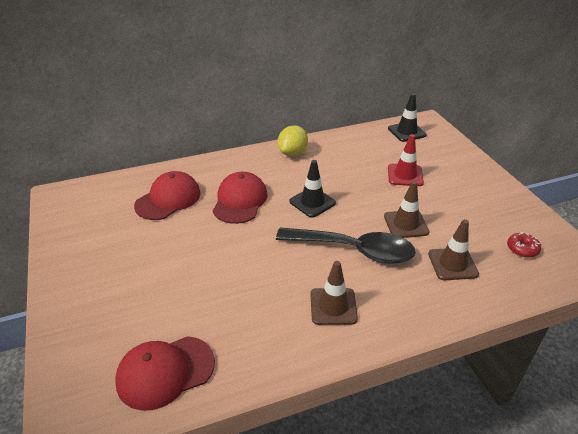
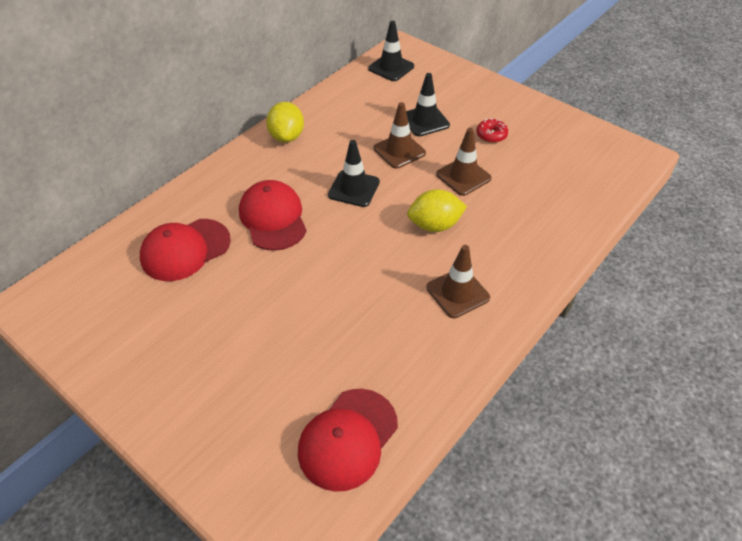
camera: 30 degrees left, 10 degrees up
(168, 199) = (185, 250): red cap -> red cap turned 135 degrees counterclockwise
(354, 250) = (434, 225): black spoon -> yellow lemon
(405, 175) = (425, 121): red traffic cone -> black traffic cone
(452, 264) = (532, 201): brown traffic cone -> brown traffic cone (399, 151)
(522, 249) = (579, 160): red donut -> red donut (491, 135)

